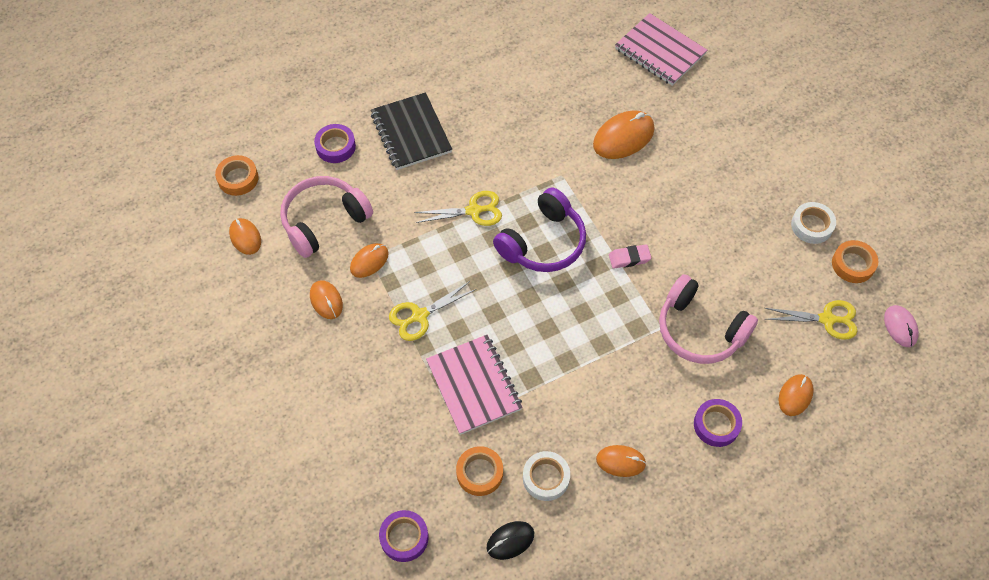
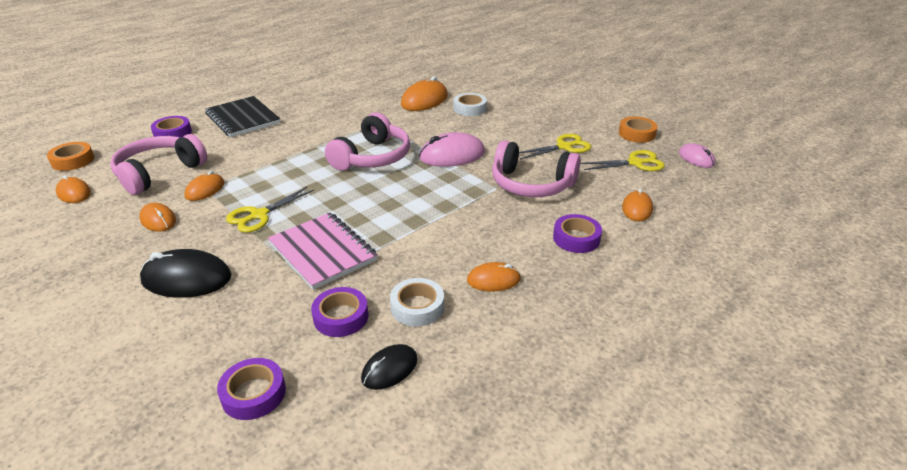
camera: 15 degrees left, 25 degrees down
(353, 392) = (186, 278): none -> black mouse
(474, 211) = (305, 149): yellow scissors -> yellow scissors (564, 147)
(479, 473) = (341, 317): orange tape -> purple tape
(543, 242) = (372, 157): purple headphones -> pink headphones
(629, 258) = (452, 155): pink eraser -> pink mouse
(659, 51) = (438, 64): pink notebook -> none
(811, 226) = (593, 120): white tape -> white tape (470, 108)

